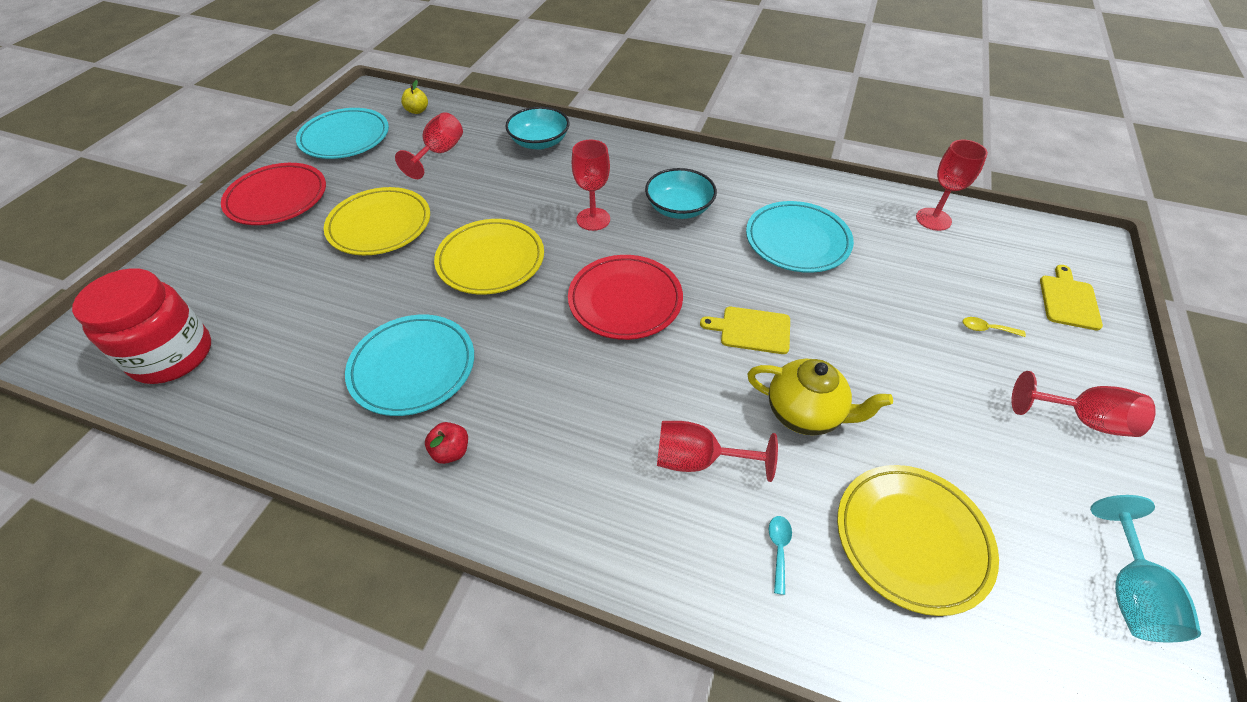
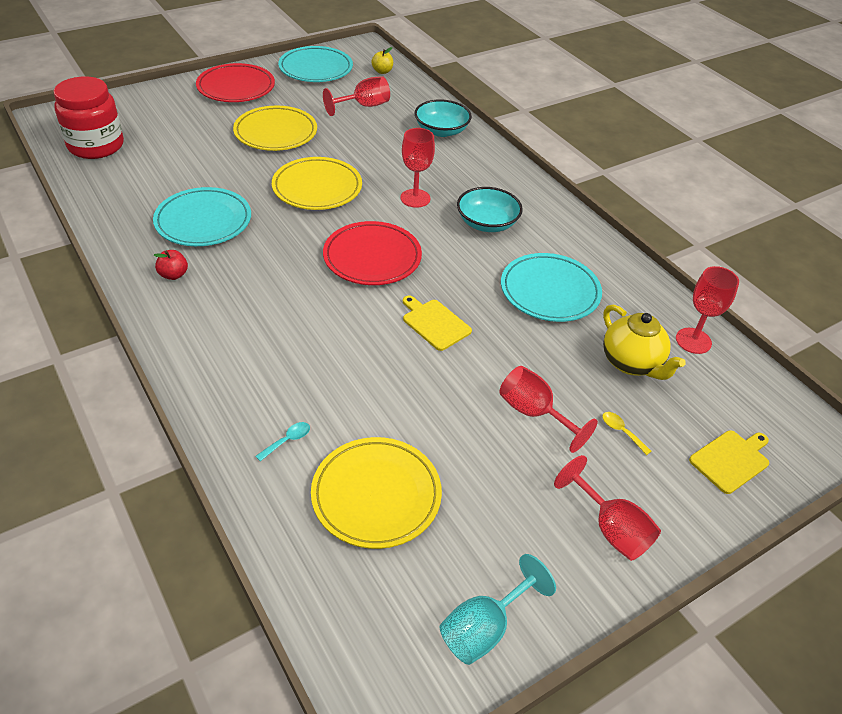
camera: 35 degrees right, 5 degrees down
(698, 460) = (301, 367): red goblet -> red goblet (534, 413)
(805, 413) = (403, 389): yellow teapot -> yellow teapot (631, 363)

